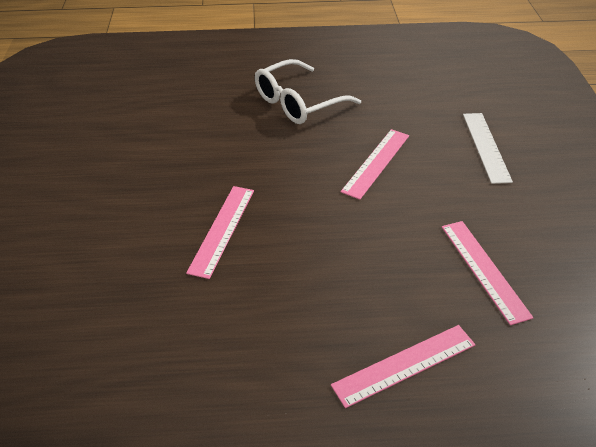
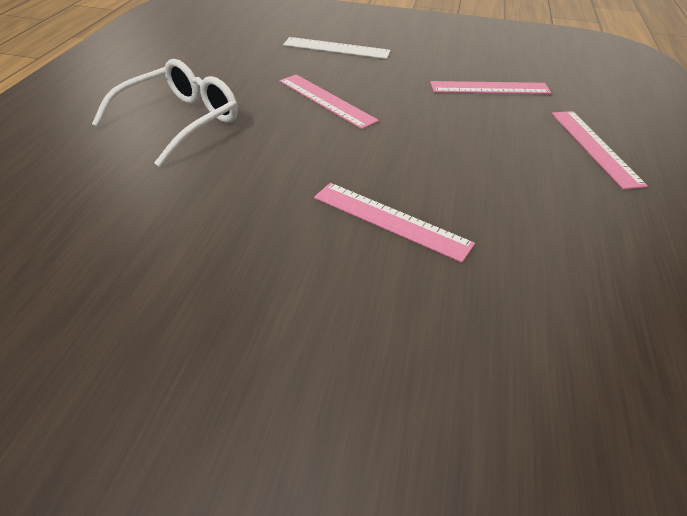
camera: 75 degrees left, 0 degrees up
(298, 103) = (180, 121): white glasses -> white glasses turned 120 degrees counterclockwise

